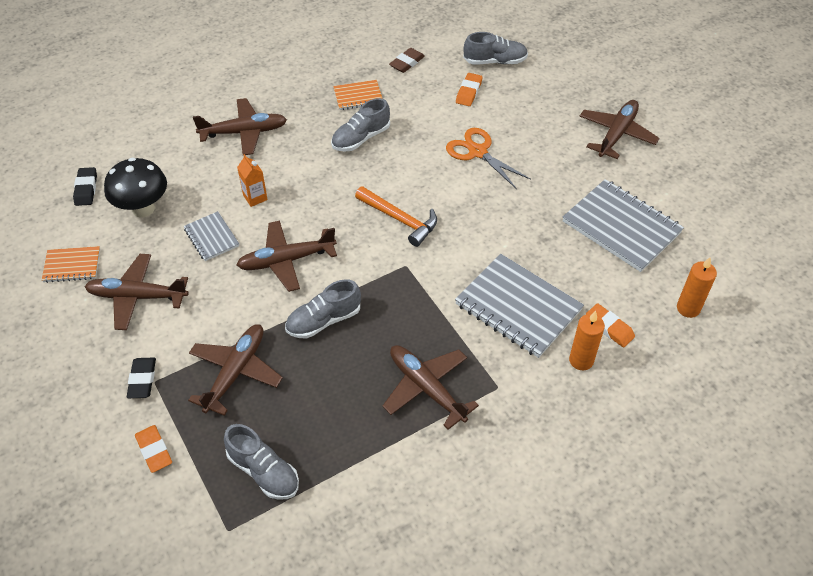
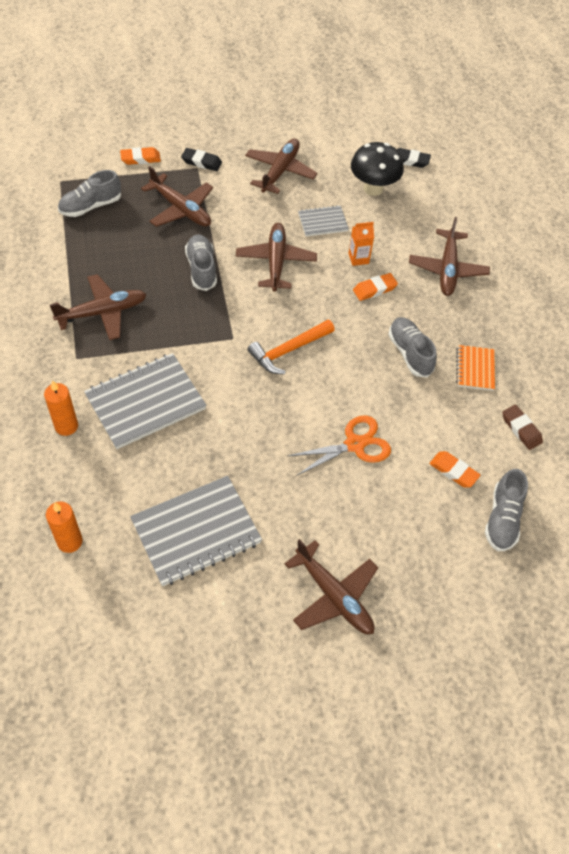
camera: 105 degrees right, 5 degrees up
(72, 266) = (328, 143): orange notebook -> none
(609, 327) = (86, 463): orange eraser -> orange eraser (374, 289)

